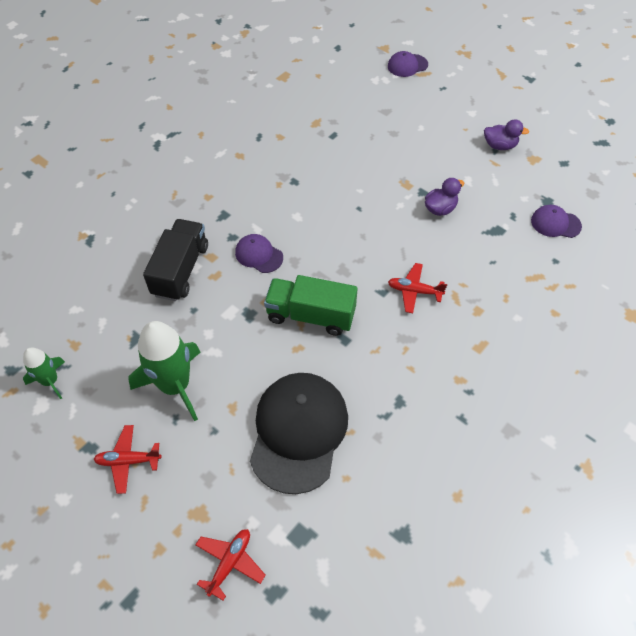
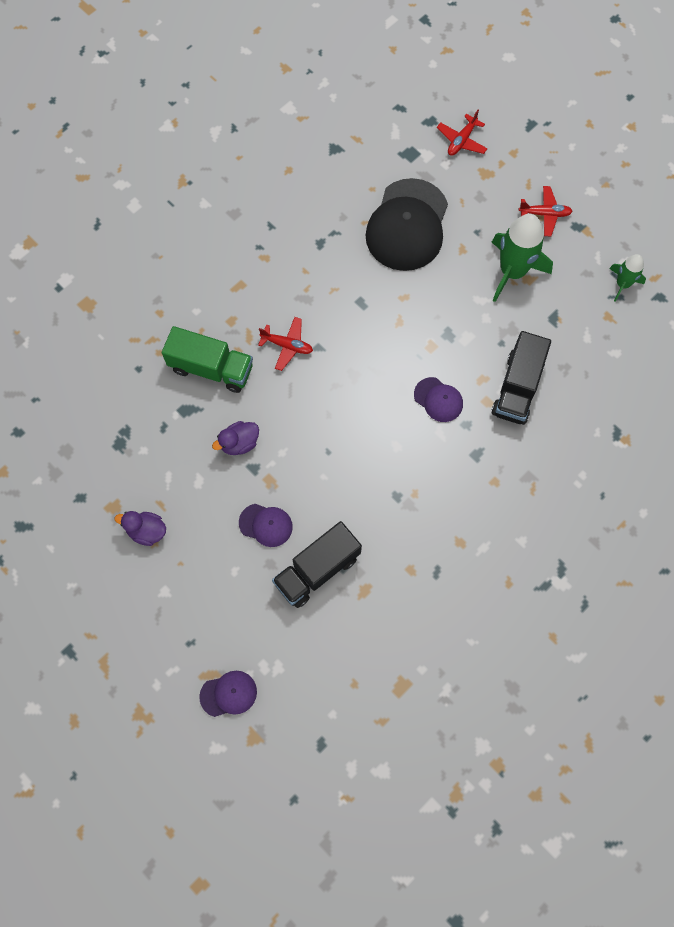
camera: 175 degrees left, 15 degrees up
(311, 315) = (390, 328): green truck -> green truck (211, 368)
(355, 132) = (317, 570): none -> black truck
(555, 223) = (121, 413): purple cap -> purple cap (266, 525)

